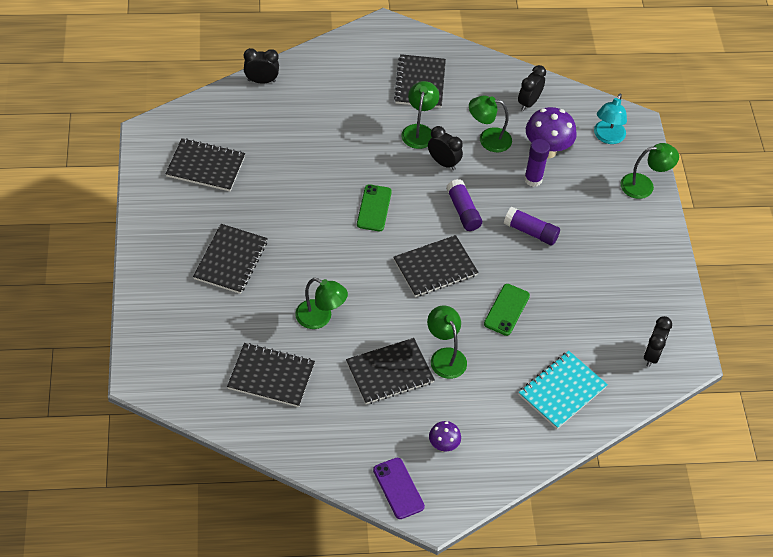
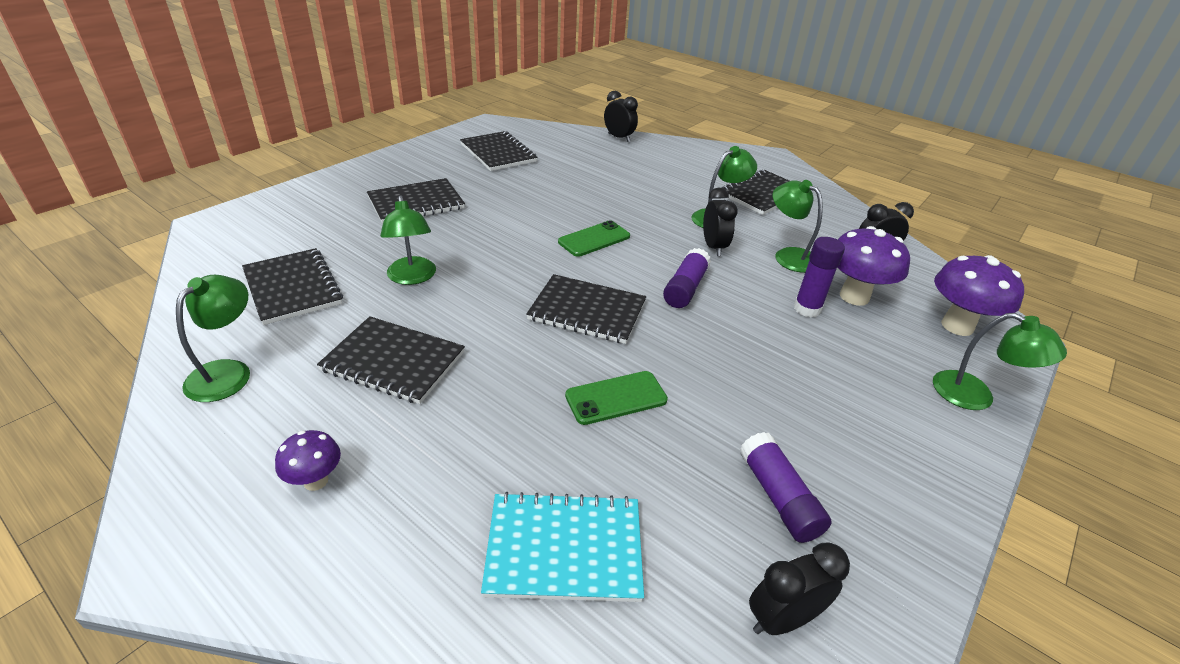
camera: 45 degrees right, 15 degrees down
(398, 488) = (188, 483): purple phone -> none
(445, 356) = (474, 390): green lamp -> green lamp (228, 372)
(530, 232) = (747, 348): purple glue stick -> purple glue stick (778, 497)
(607, 137) = (957, 326): turquoise lamp -> purple mushroom

